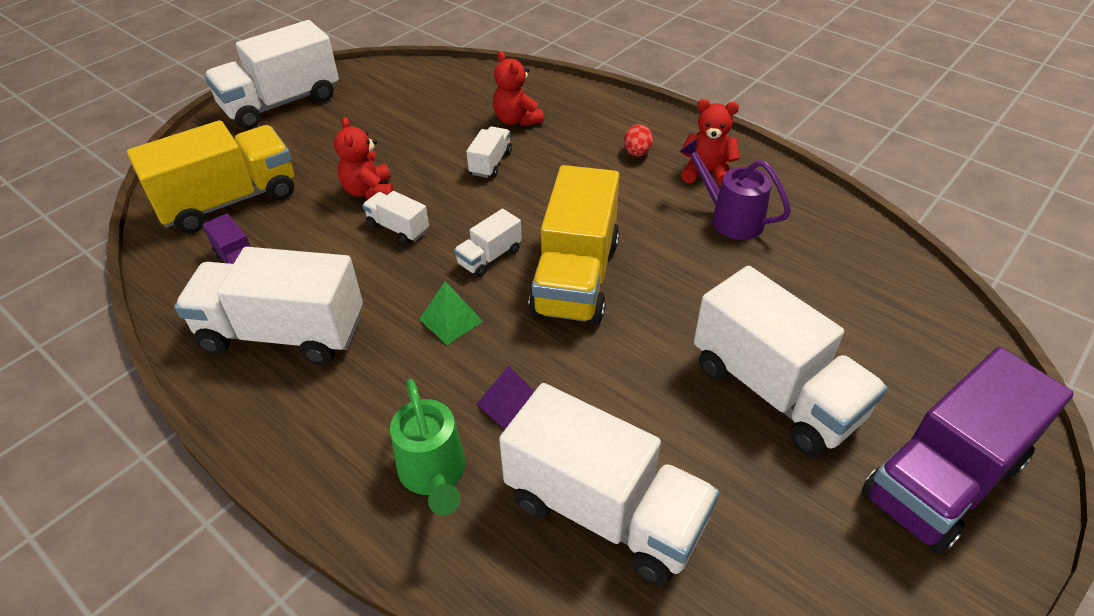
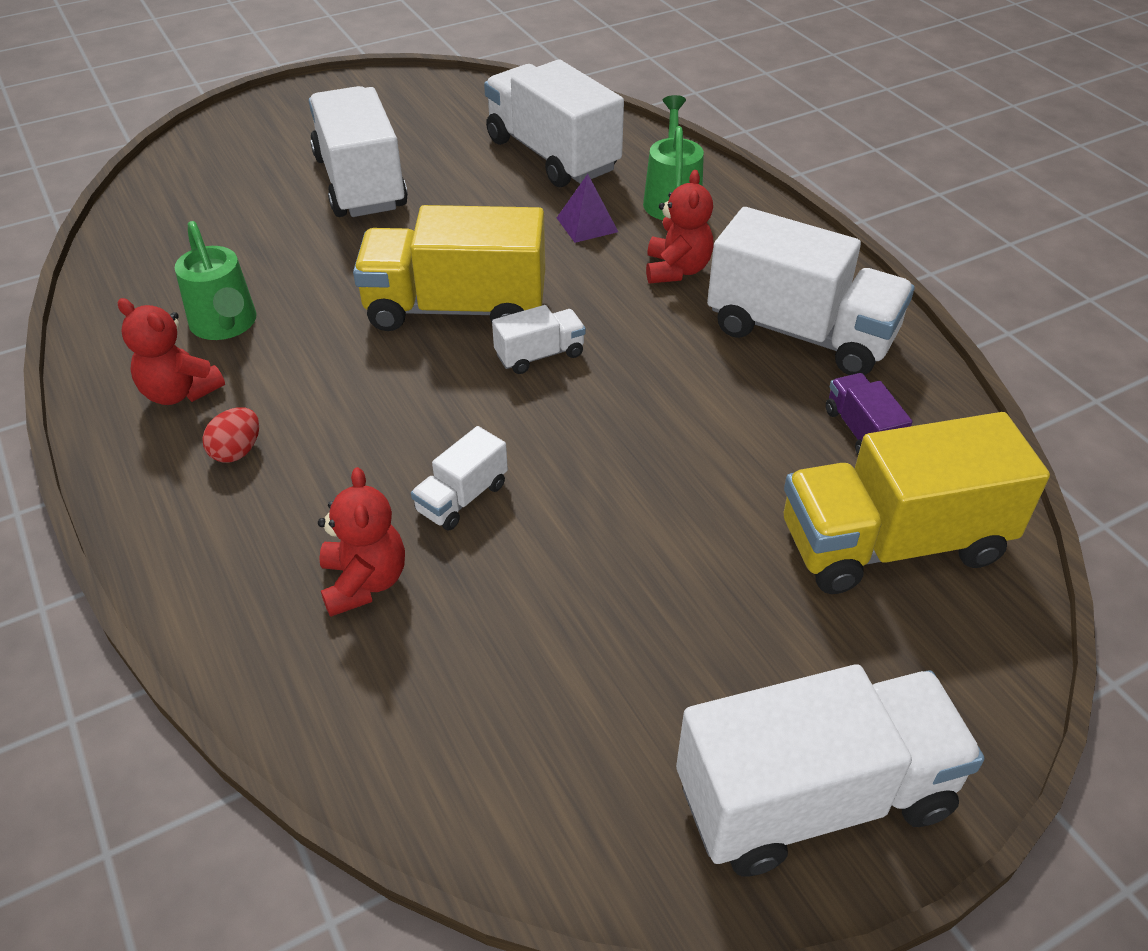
camera: 160 degrees left, 0 degrees up
(369, 191) = (667, 498): red teddy bear -> red teddy bear (677, 270)
(398, 228) = (640, 424): white truck -> none
(451, 320) = (614, 301): green pyramid -> none
(576, 277) = (456, 308): yellow truck -> yellow truck turned 120 degrees counterclockwise
(730, 218) = (225, 325): purple watering can -> green watering can
(943, 478) = (303, 119): purple truck -> none

